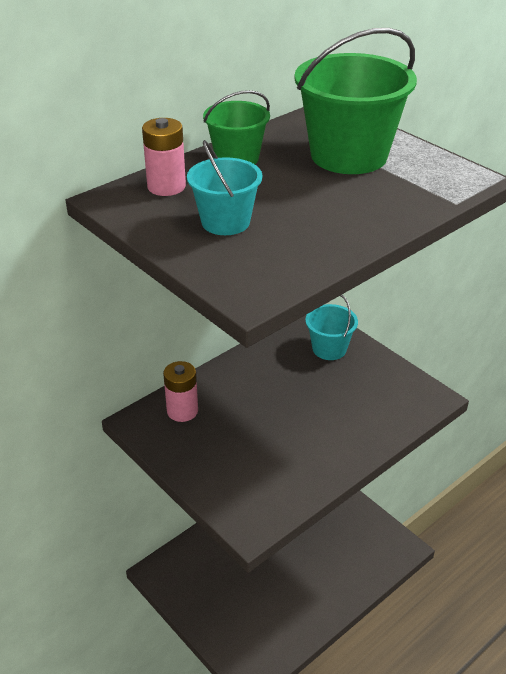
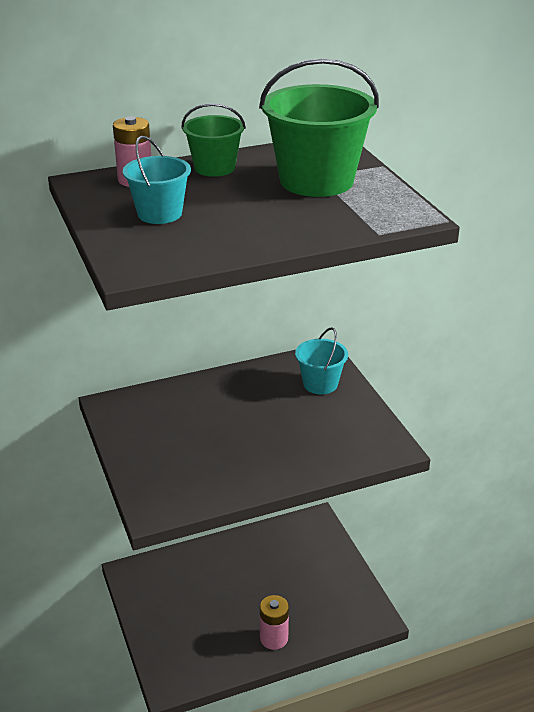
camera: 20 degrees right, 5 degrees down
(182, 411) = (151, 405): pink battery -> pink battery (274, 638)

